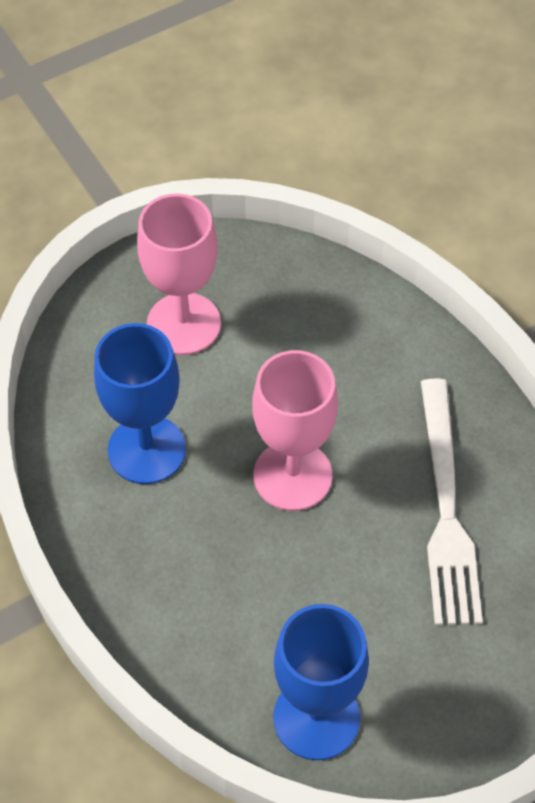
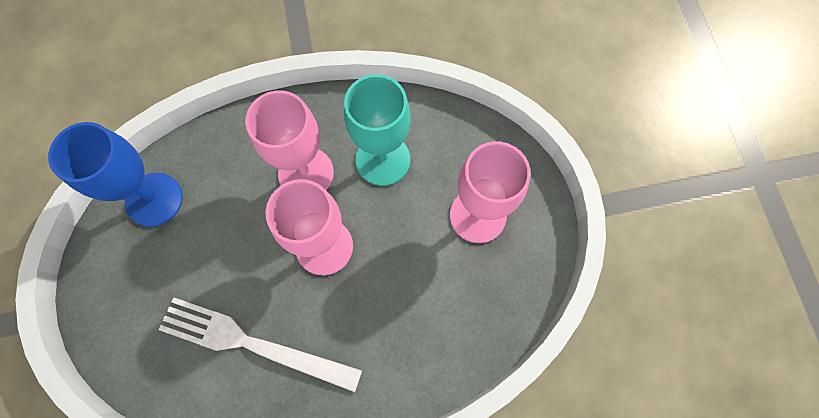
camera: 110 degrees right, 15 degrees up
(146, 449) = (383, 160): blue goblet -> turquoise goblet
(201, 535) = (306, 173): none -> pink goblet

